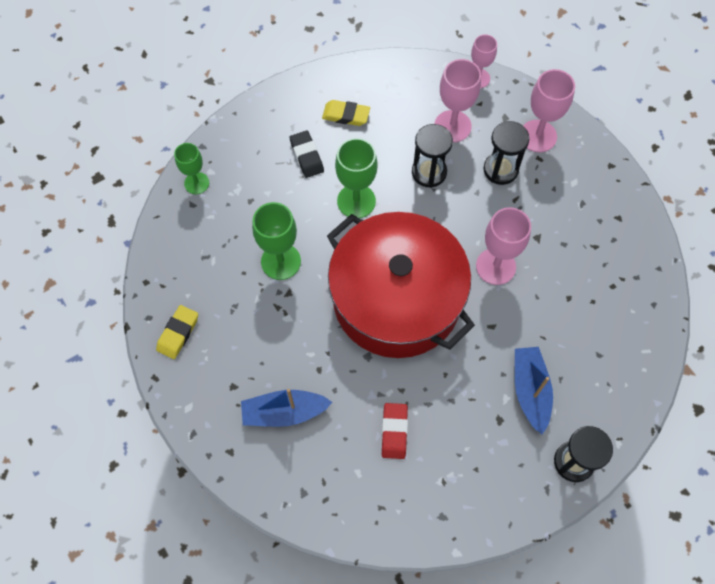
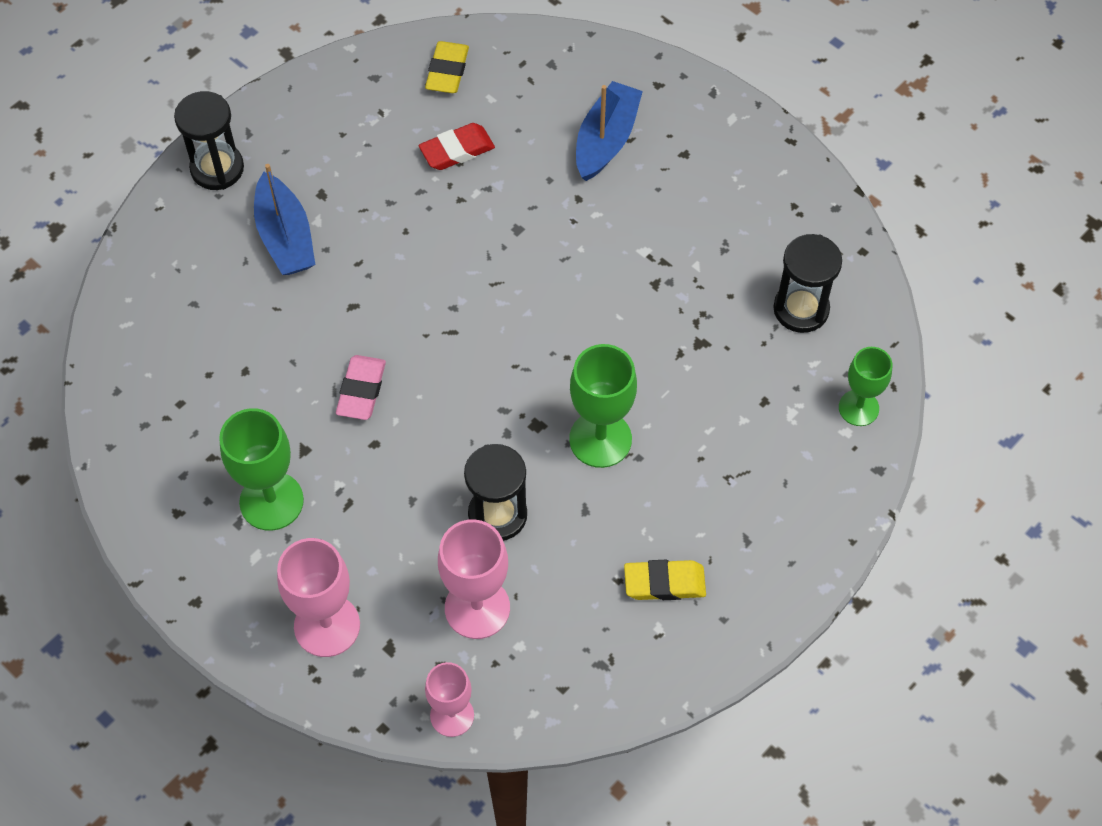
camera: 165 degrees right, 5 degrees down
(178, 333) = (785, 198): yellow eraser -> yellow eraser (447, 71)
(281, 261) = (682, 323): green goblet -> green goblet (271, 501)
(284, 412) = (606, 140): blue boat -> blue boat turned 45 degrees counterclockwise
(306, 156) = (704, 494): black eraser -> none
(394, 432) = (457, 150): red eraser -> red eraser turned 75 degrees clockwise
(396, 299) = (497, 311): red pot -> none
(495, 266) = (361, 390): pink goblet -> pink eraser
(500, 169) = (380, 548): black hourglass -> black hourglass (801, 309)

